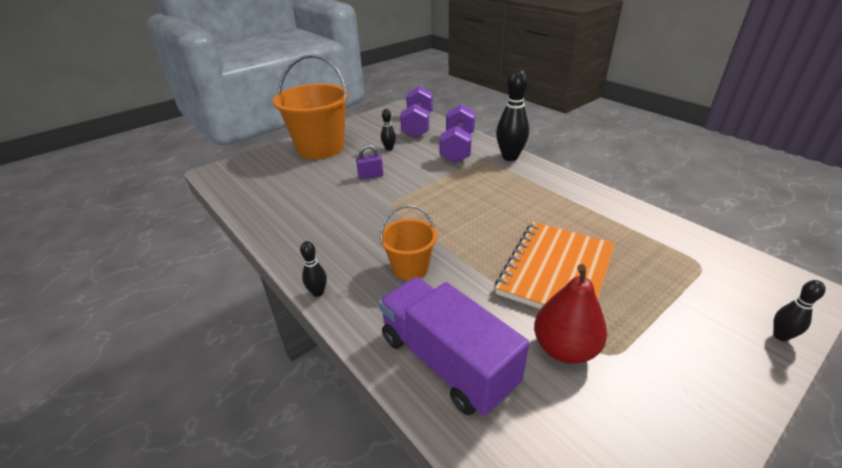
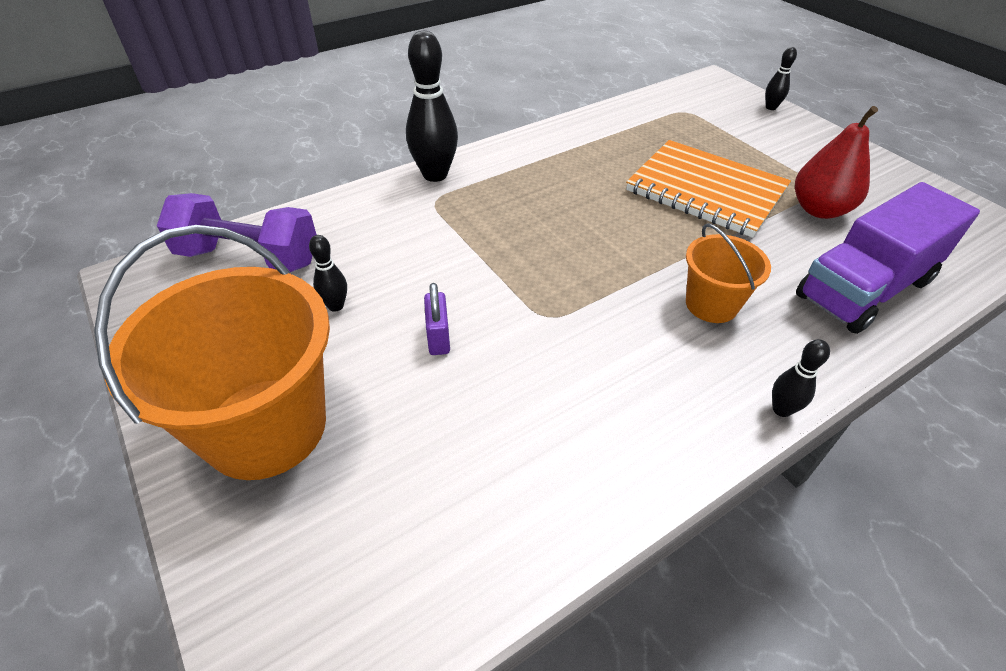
camera: 85 degrees left, 10 degrees up
(457, 148) = (377, 219): purple dumbbell -> none

